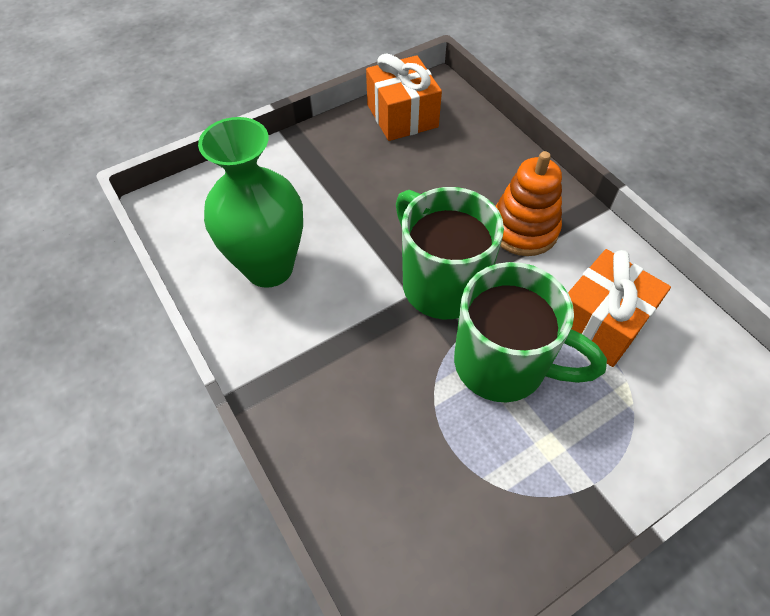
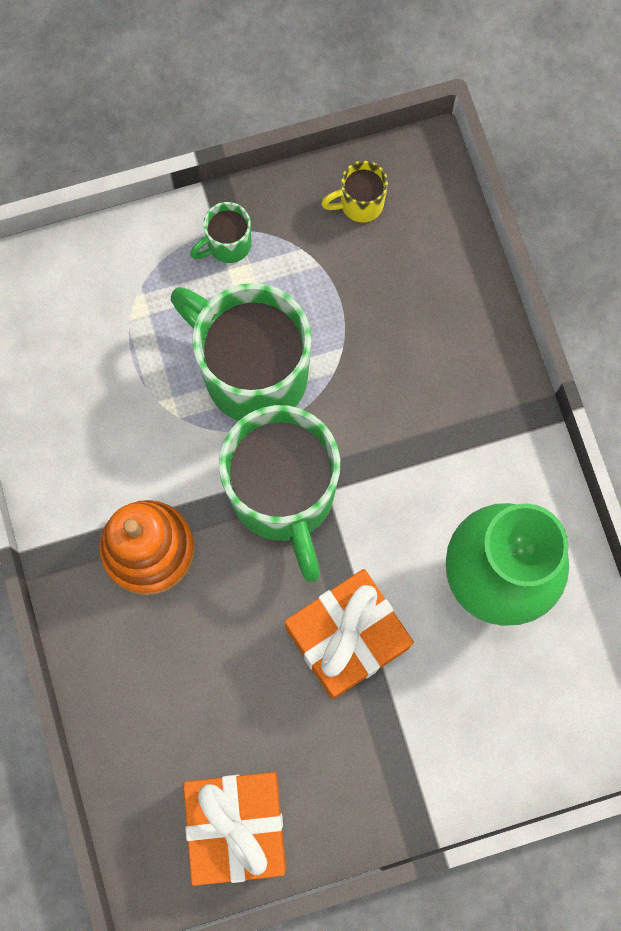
camera: 165 degrees left, 20 degrees up
(467, 556) = (359, 204): none -> yellow mug
(578, 473) = (227, 245): none -> green mug
(600, 322) = (121, 393): orange gift -> orange gift (347, 638)

